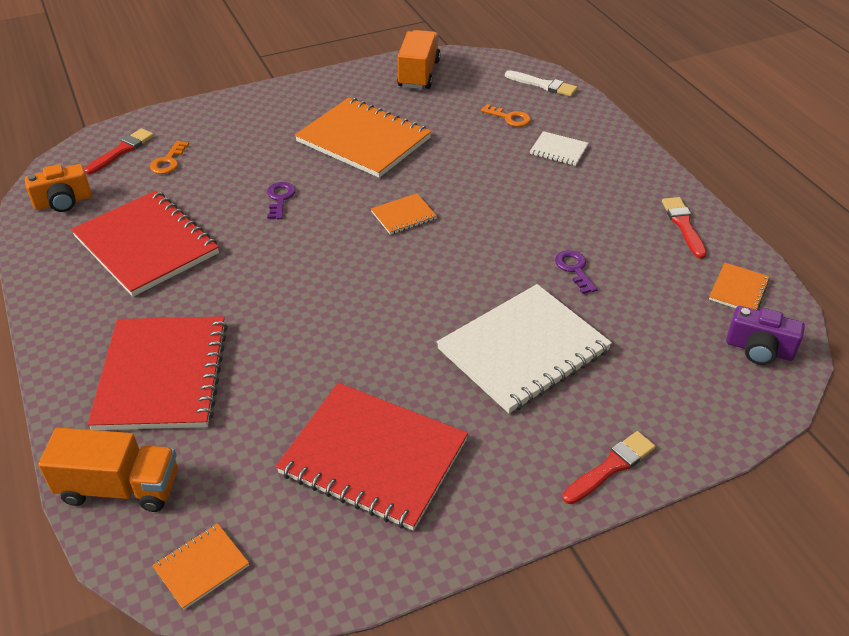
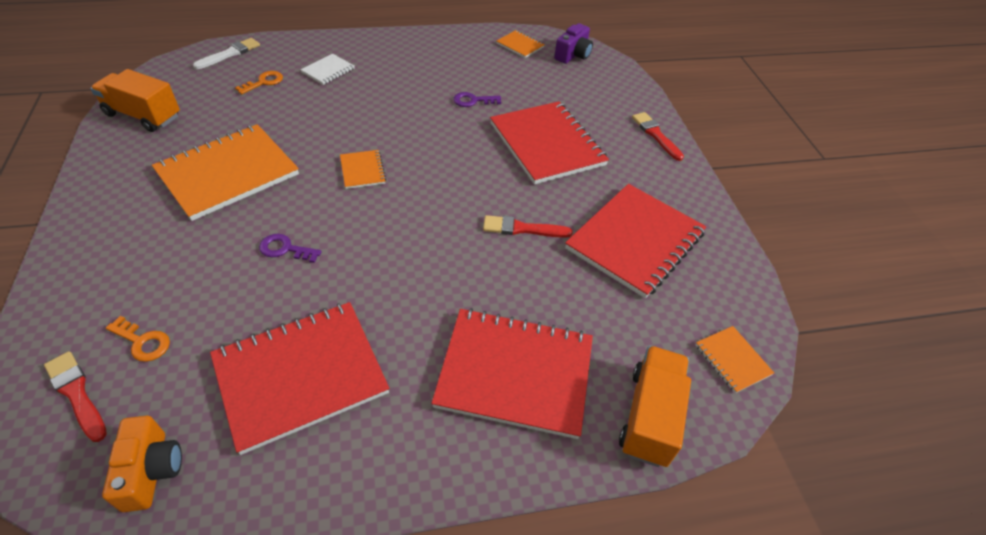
camera: 80 degrees left, 5 degrees up
(523, 350) = (546, 144): white notebook -> red notebook
(683, 225) = (449, 45): red brush -> red brush (522, 229)

